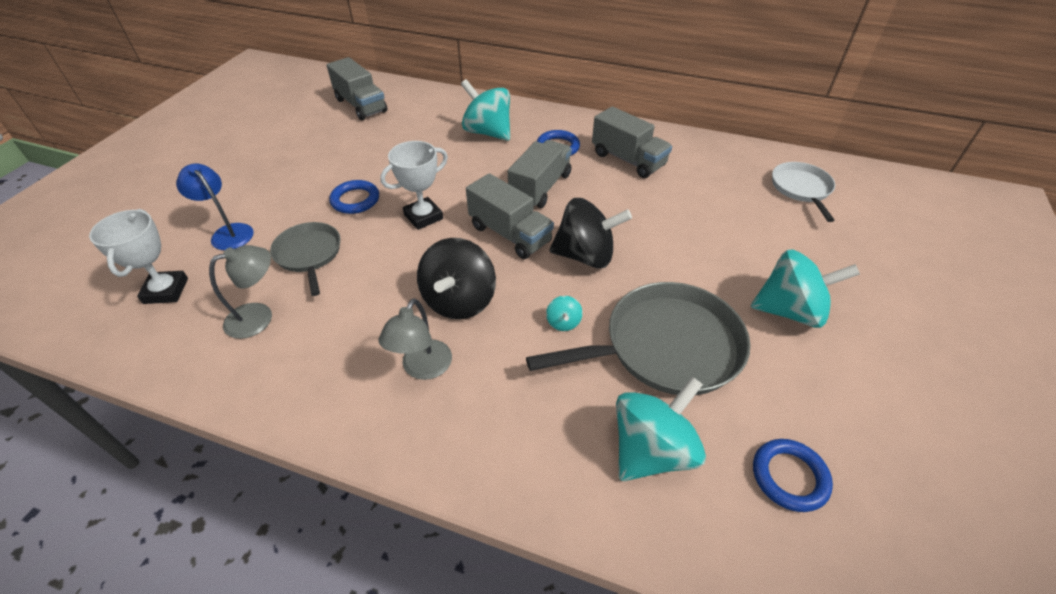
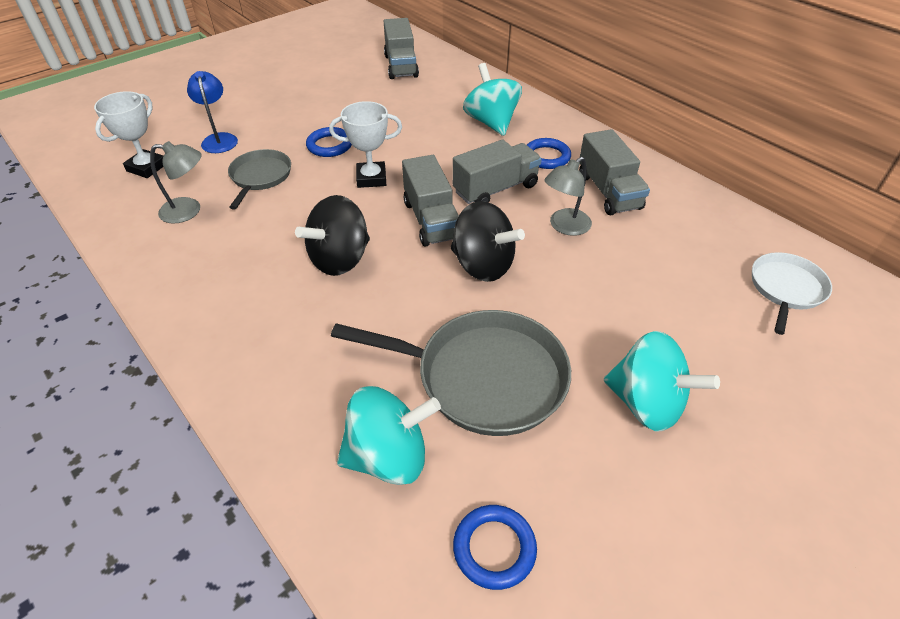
camera: 30 degrees right, 0 degrees up
(423, 368) = (267, 300): grey lamp -> grey lamp (564, 226)
(563, 322) = (410, 314): turquoise spinning top -> none

